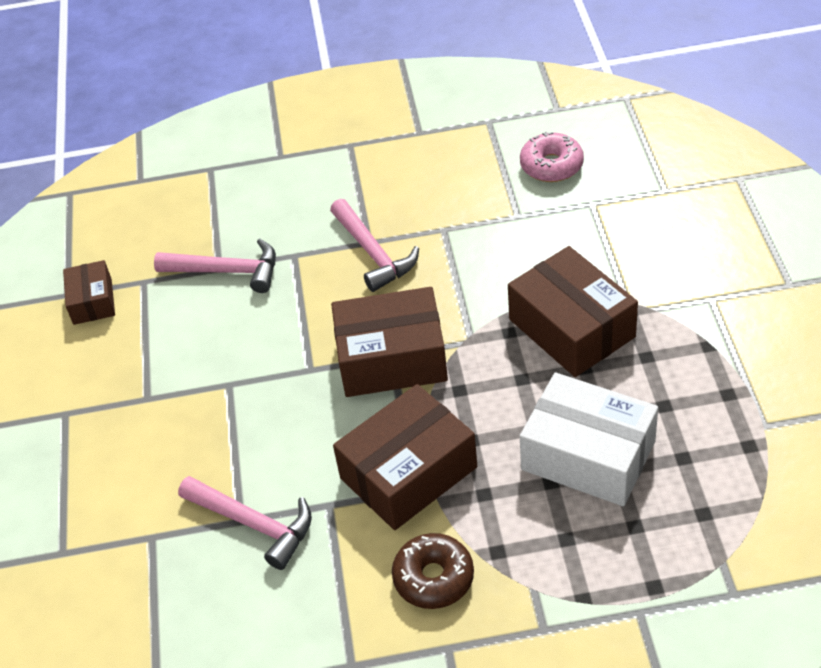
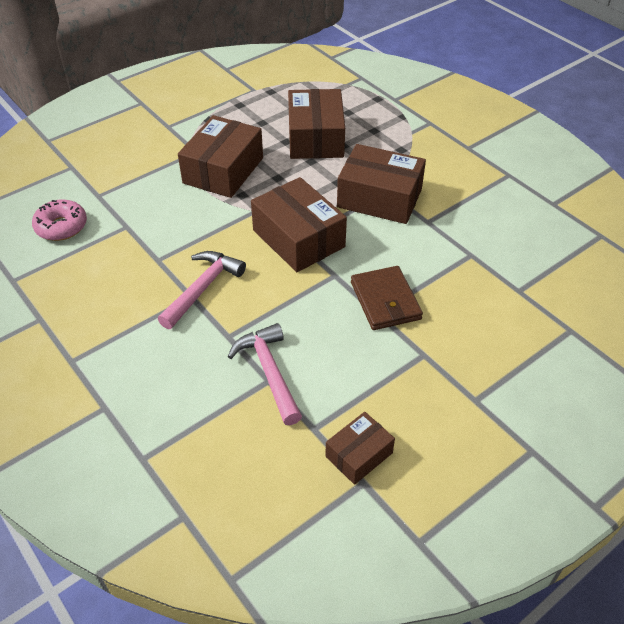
camera: 125 degrees left, 0 degrees up
(238, 398) = (385, 301): none -> brown wallet
(253, 524) = (468, 247): pink hammer -> none
(433, 578) = (436, 165): brown donut -> none
(588, 455) = (315, 138): white box -> brown box

